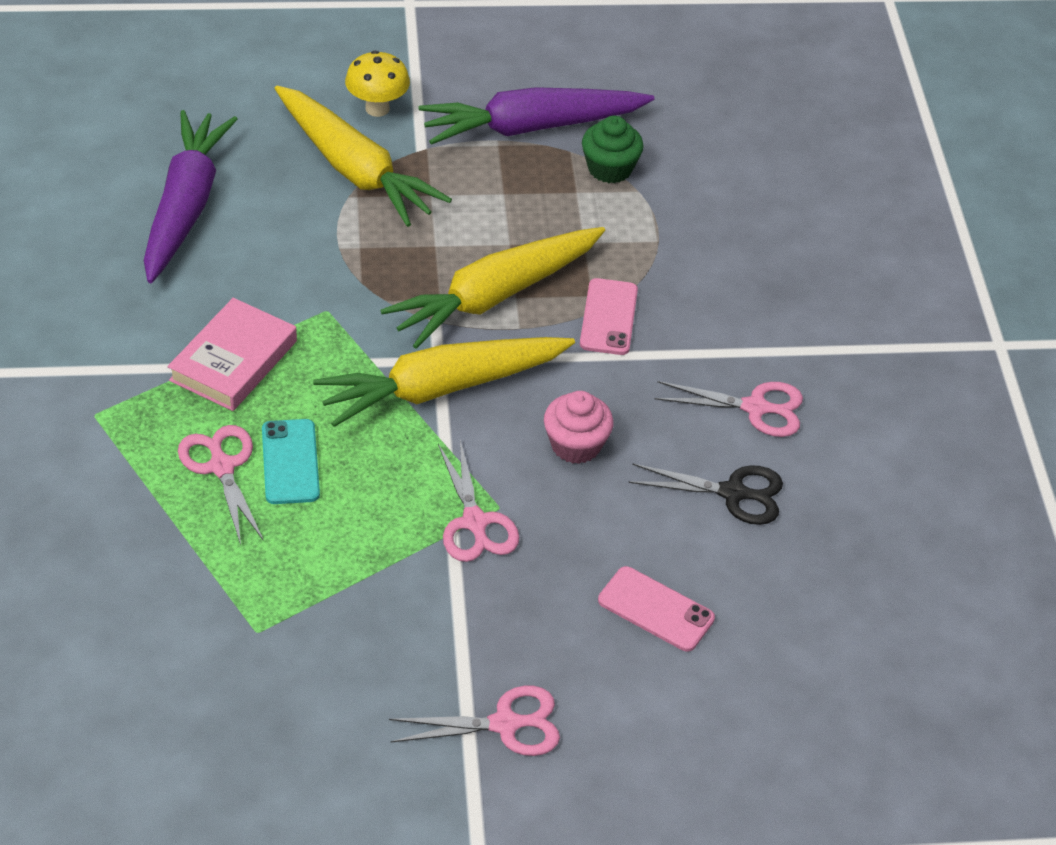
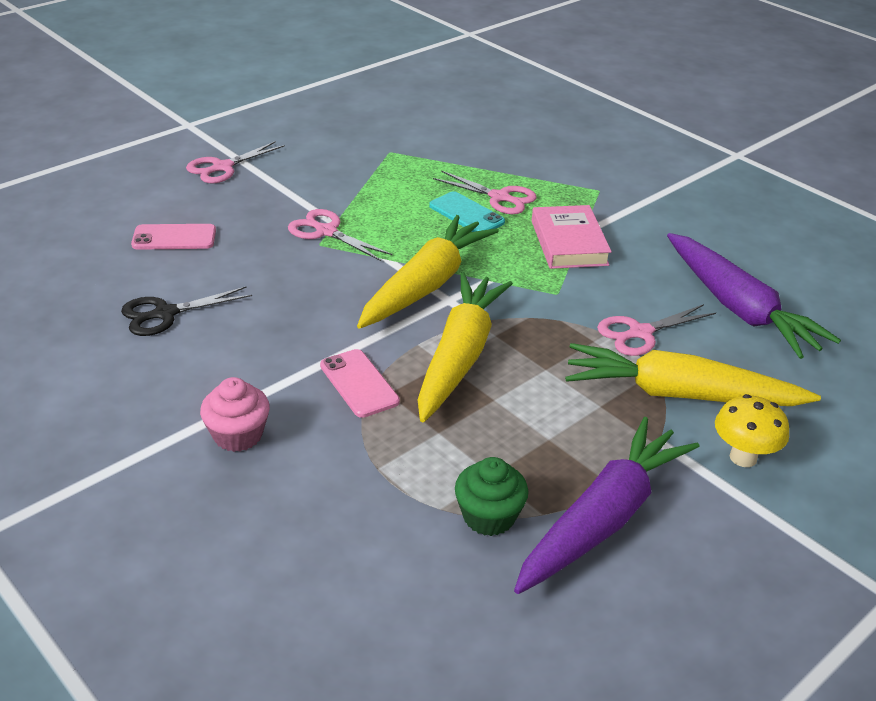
camera: 145 degrees right, 10 degrees down
(576, 445) = (302, 293): pink cupcake -> pink cupcake (238, 435)
(755, 408) = (186, 374): pink scissors -> pink scissors (640, 333)

